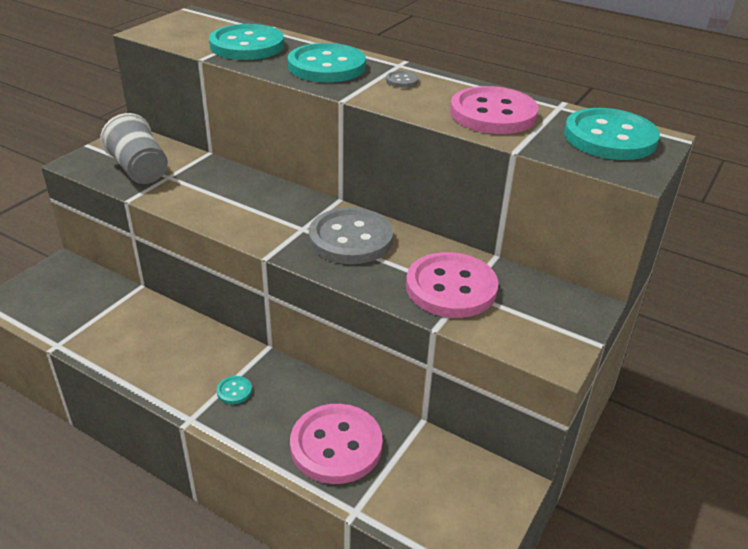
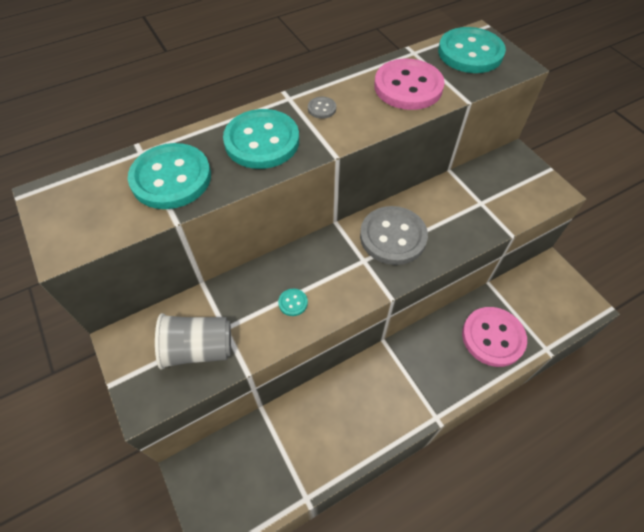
camera: 60 degrees left, 20 degrees up
(234, 391) = (420, 379): turquoise button -> turquoise button (293, 303)
(451, 288) = (474, 208): pink button -> none

